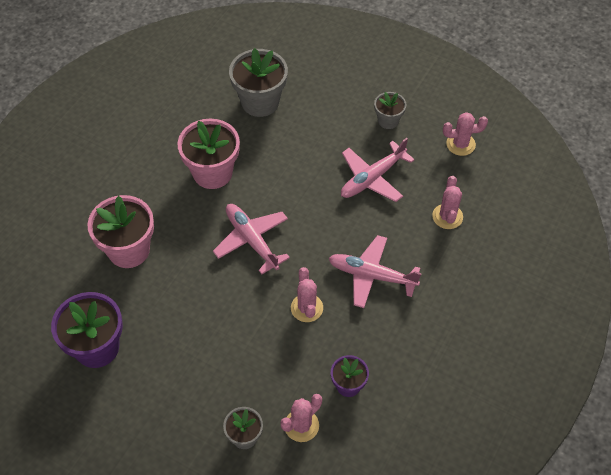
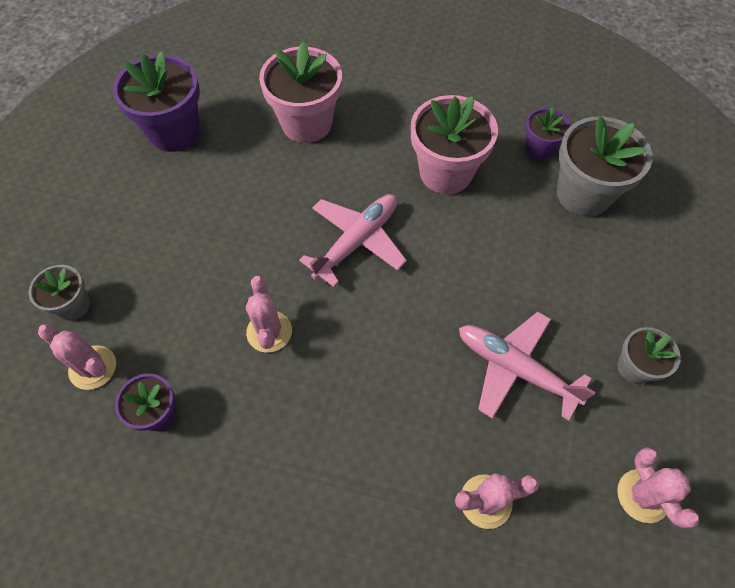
camera: 75 degrees right, 5 degrees up
(213, 113) = (539, 149): none -> purple flower pot
(307, 308) = (269, 332): pink cactus -> pink cactus turned 75 degrees counterclockwise
(372, 276) = (342, 406): pink plane -> none

